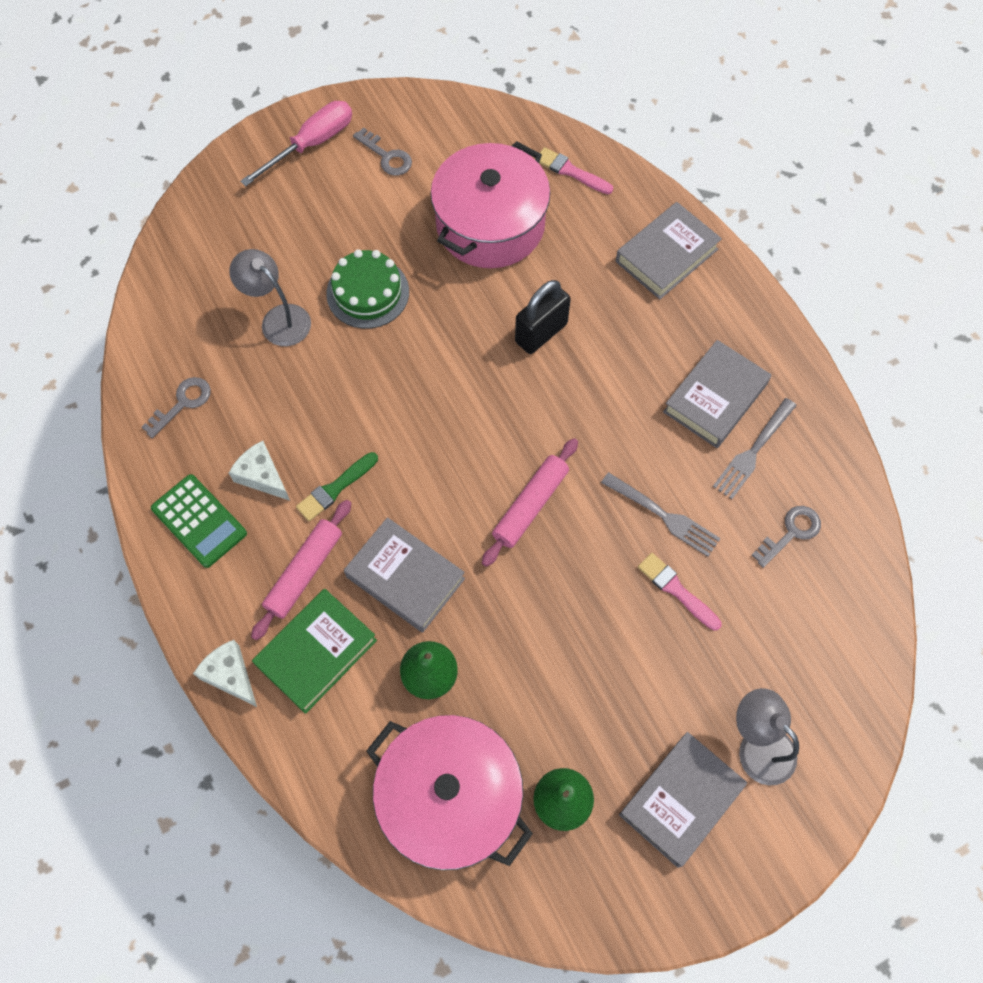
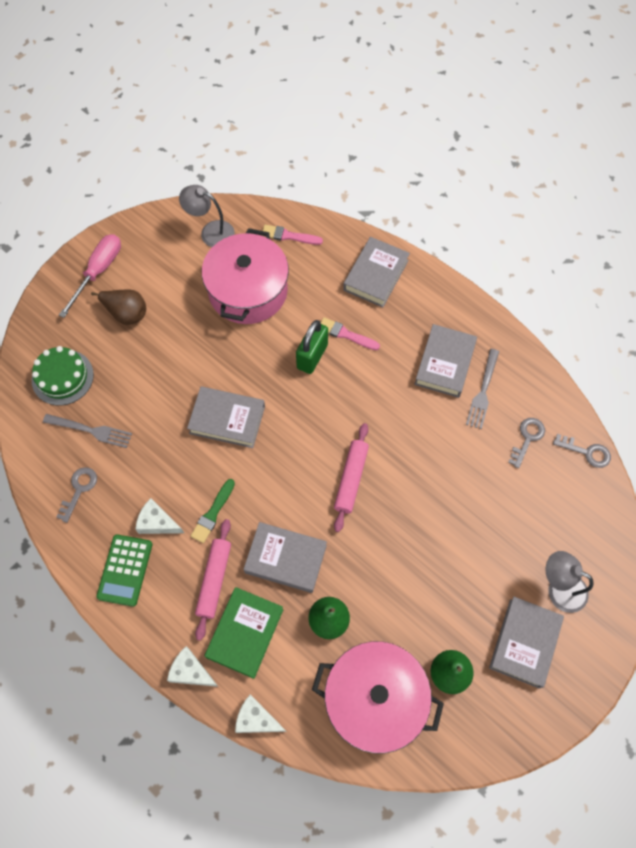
camera: 20 degrees left, 0 degrees up
(199, 521) = (125, 570): green calculator -> green calculator turned 75 degrees clockwise
(278, 319) = (124, 406): grey lamp -> grey lamp (210, 232)
(288, 766) = (256, 719): none -> white cheese
(325, 206) = (126, 313): none -> brown pear
(367, 292) = (181, 366): green cake -> green cake (62, 377)
(387, 156) = (156, 264): grey key -> grey key (587, 452)
(400, 377) = (227, 419): none -> grey book
(541, 333) = (312, 356): black padlock -> green padlock
(663, 516) = (441, 455): grey fork -> grey fork (91, 430)
(676, 590) = (469, 503): pink brush -> pink brush (346, 334)

